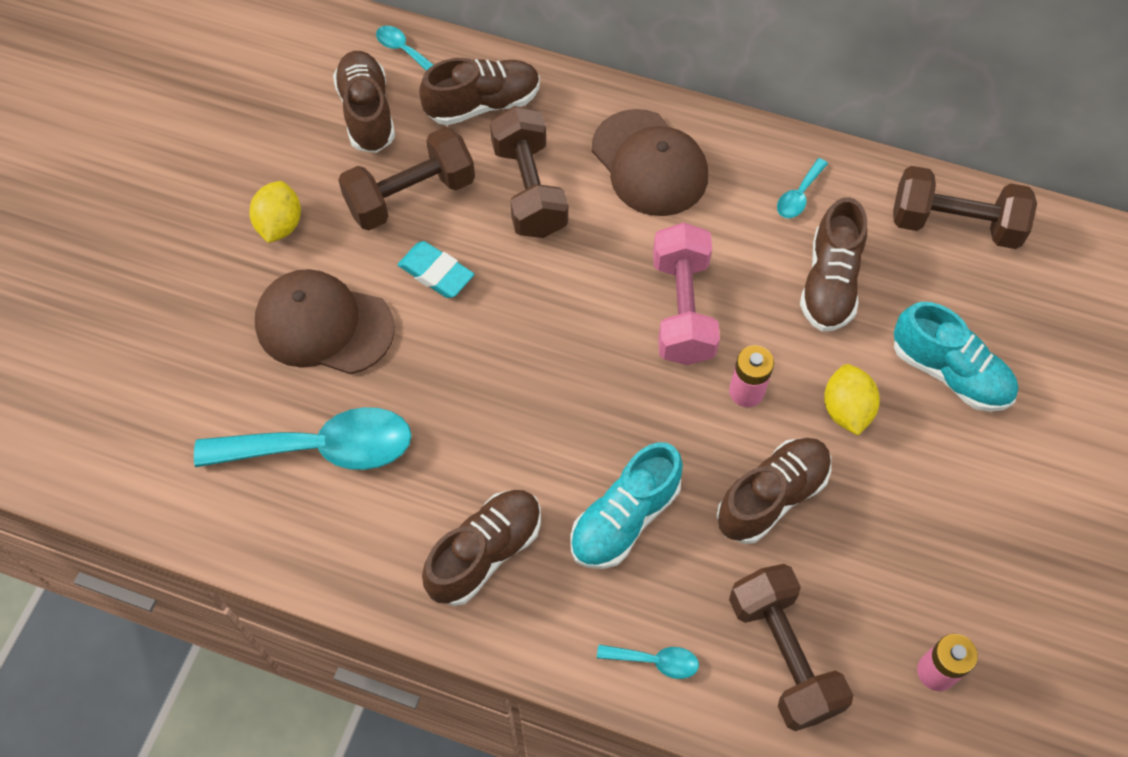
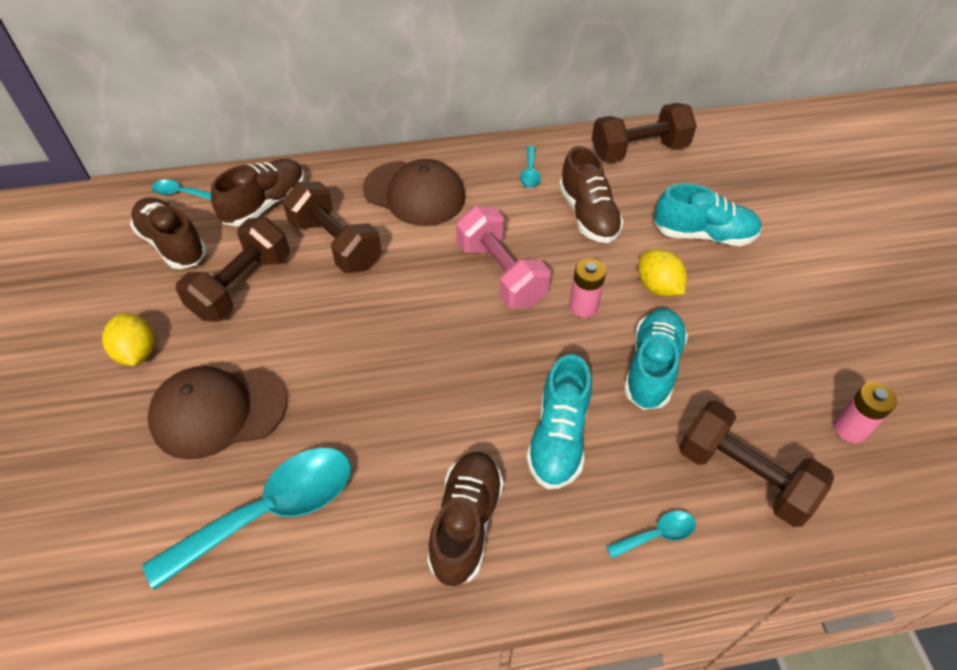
camera: 30 degrees left, 10 degrees down
(436, 273) = (295, 330): turquoise eraser -> none
(771, 497) = (652, 367): brown shoe -> turquoise shoe

